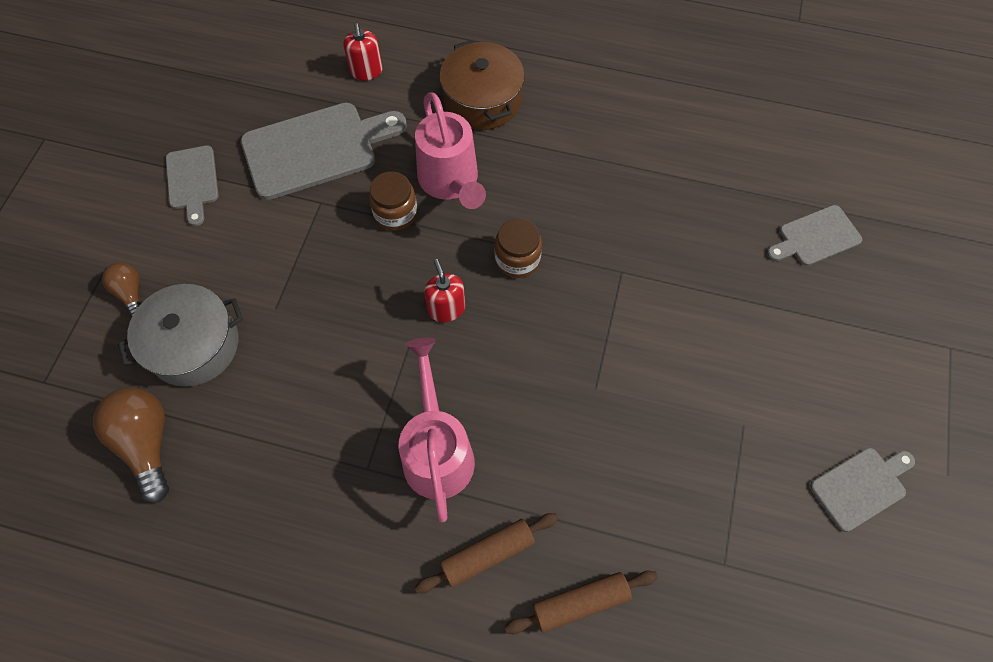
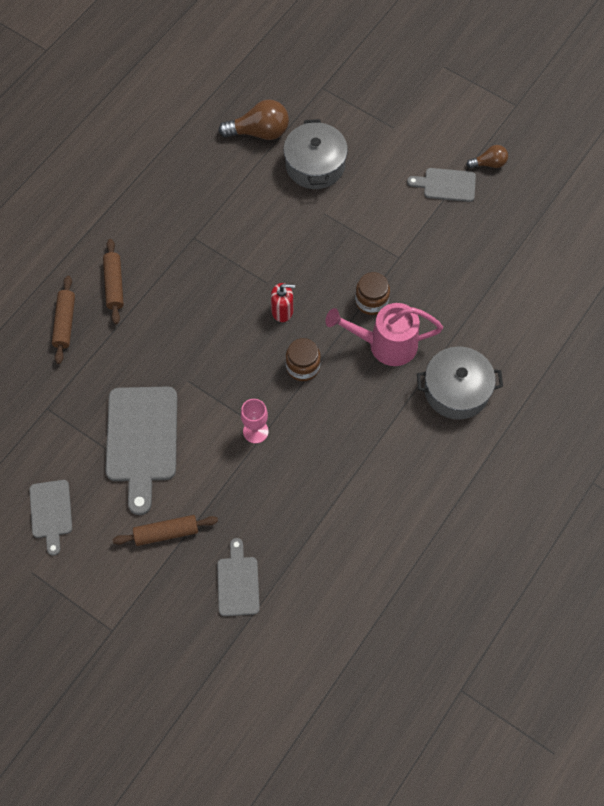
camera: 110 degrees right, 0 degrees up
(131, 293) = (367, 138): brown light bulb -> brown light bulb (489, 163)
(316, 149) = (448, 265): grey cutting board -> grey cutting board (142, 440)
(366, 71) = (514, 317): red soap dispenser -> none
(437, 450) = (187, 277): pink watering can -> none
(482, 100) = (456, 390): brown pot -> grey pot
(627, 282) = (255, 431): none -> pink goblet
(805, 333) = (166, 533): none -> brown rolling pin

